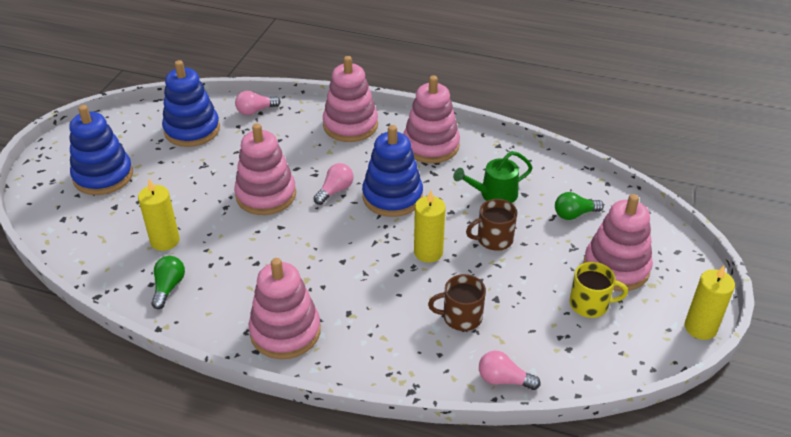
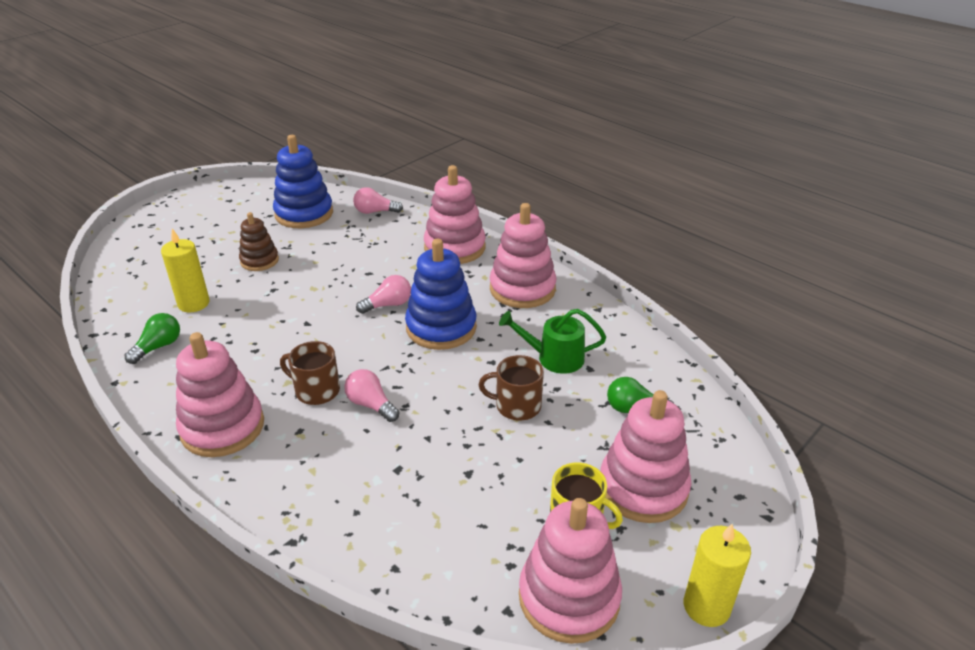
camera: 25 degrees right, 5 degrees down
(103, 176) = (195, 232): blue stacking toy -> none
(190, 185) = (259, 261): none -> brown stacking toy
(266, 195) = (319, 289): pink stacking toy -> pink stacking toy (569, 597)
(428, 252) = (433, 396): yellow candle -> none
(461, 317) = (413, 479): brown mug -> brown mug (316, 390)
(503, 380) = (404, 571): pink light bulb -> pink light bulb (371, 405)

